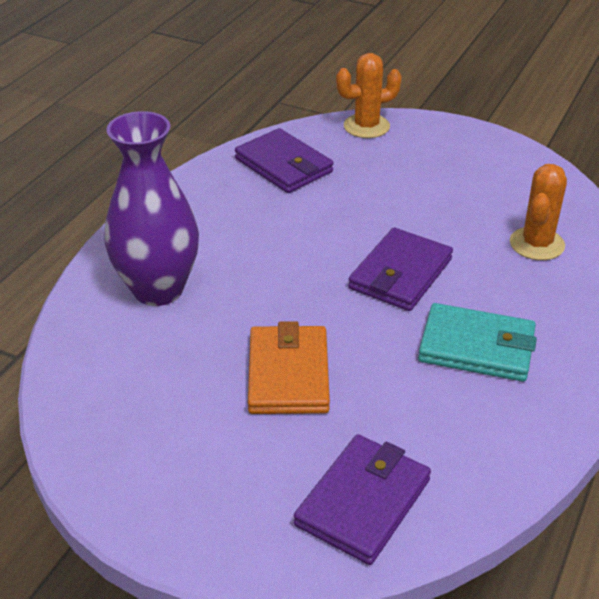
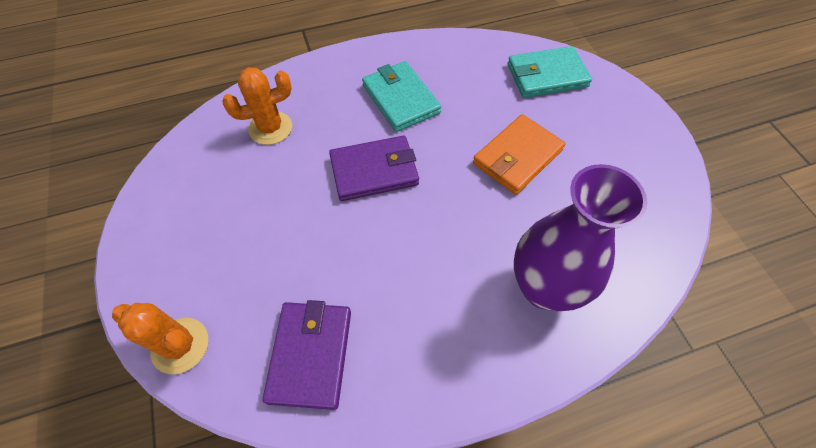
camera: 135 degrees left, 20 degrees up
(363, 502) = (546, 75): purple wallet -> turquoise wallet

